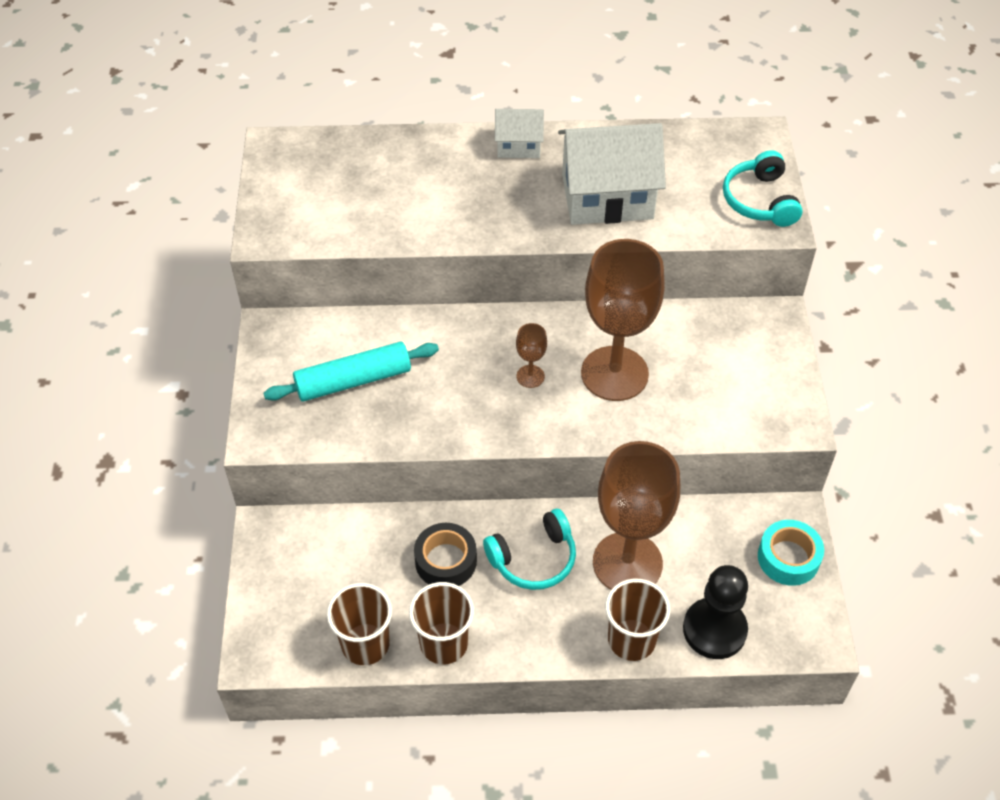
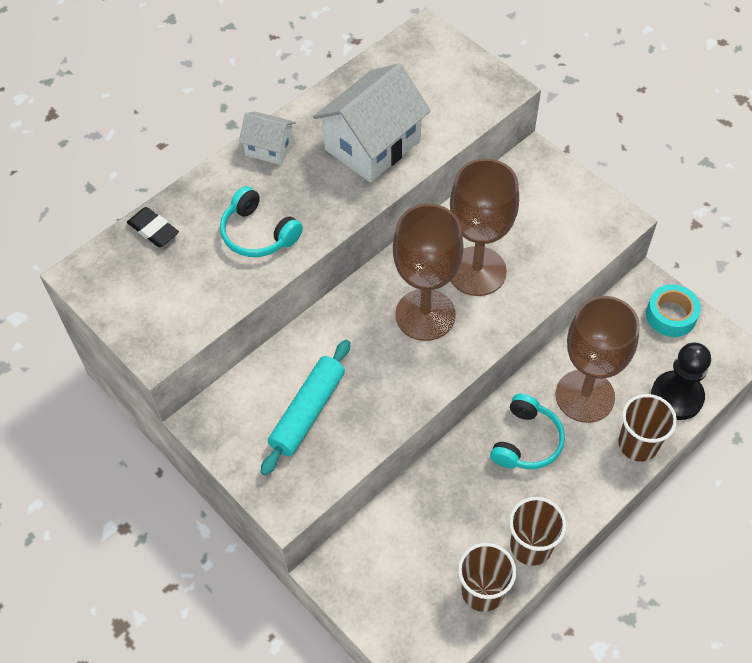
camera: 40 degrees left, 5 degrees up
(361, 148) = (153, 230): none -> black eraser
(445, 561) = (473, 490): black tape -> none
(518, 145) = (269, 148): white house -> white house turned 60 degrees clockwise
(530, 376) = (425, 315): brown goblet -> brown goblet, size x2.40
(759, 200) = (473, 80): turquoise headphones -> turquoise headphones (258, 234)

